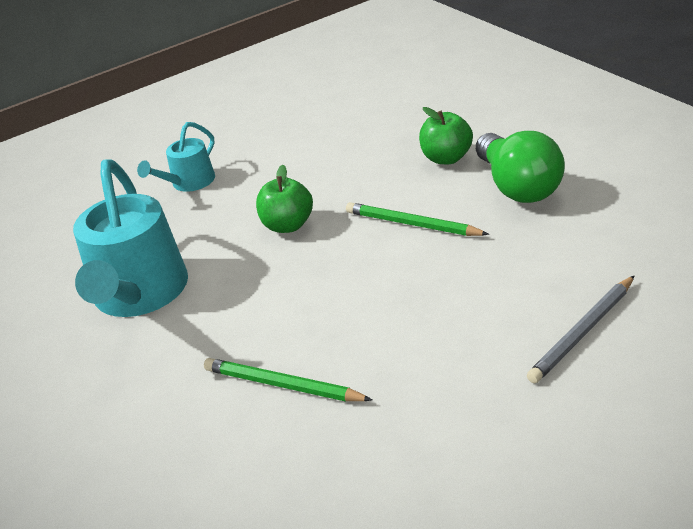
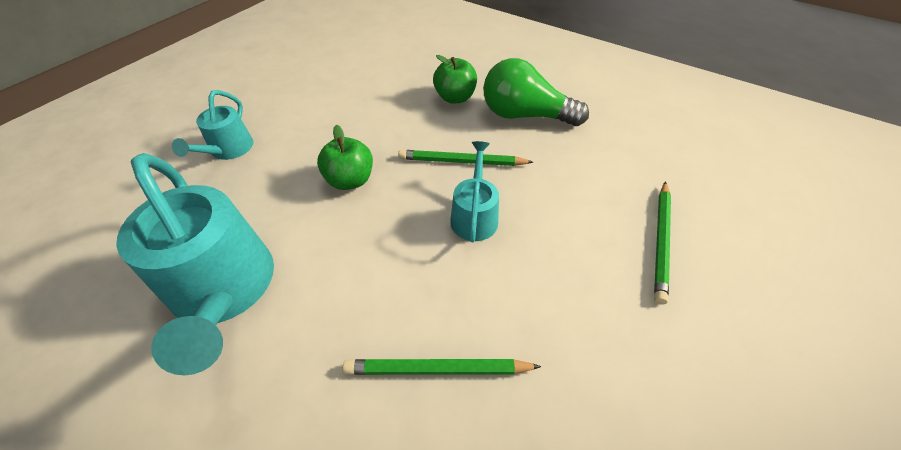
camera: 30 degrees left, 15 degrees up
(393, 276) = (474, 216): none -> turquoise watering can
(518, 186) = (525, 115): green light bulb -> green light bulb turned 150 degrees clockwise
(583, 332) = (661, 241): grey pencil -> green pencil

